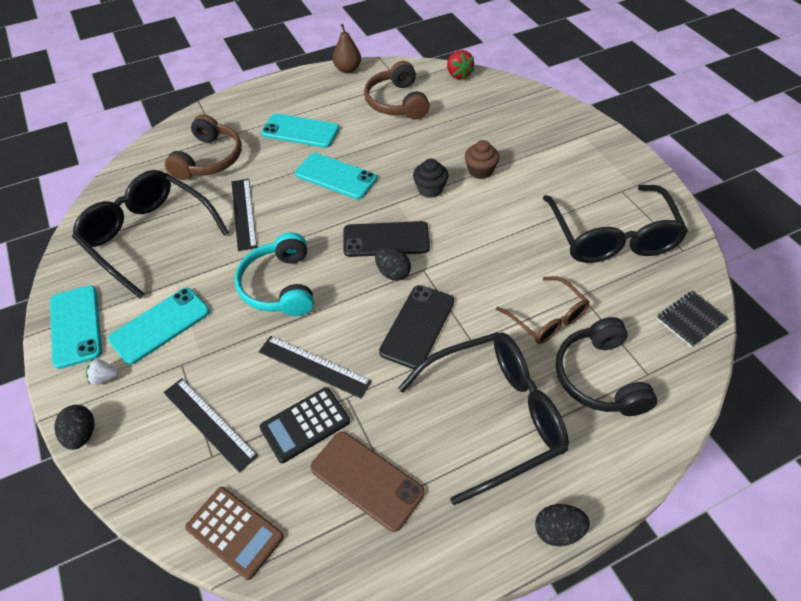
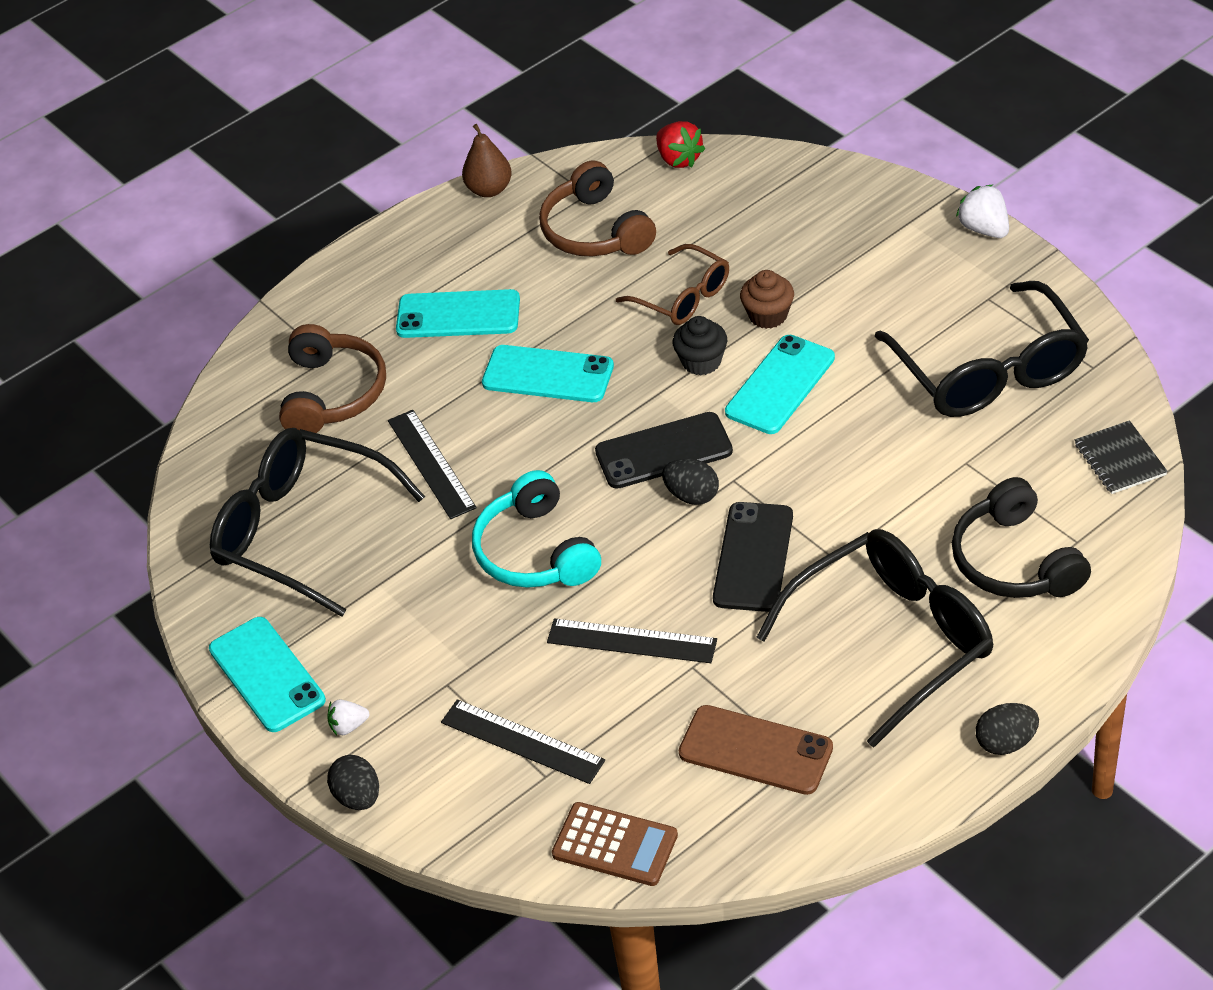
camera: 10 degrees left, 5 degrees down
(160, 325) = (389, 644): turquoise phone -> turquoise phone (780, 385)
(305, 425) = (650, 711): black calculator -> none
(547, 319) = (927, 504): brown glasses -> brown glasses (683, 297)
(629, 149) = (984, 229): none -> white strawberry
(691, 320) = (1120, 459): black notebook -> black notebook turned 60 degrees counterclockwise

